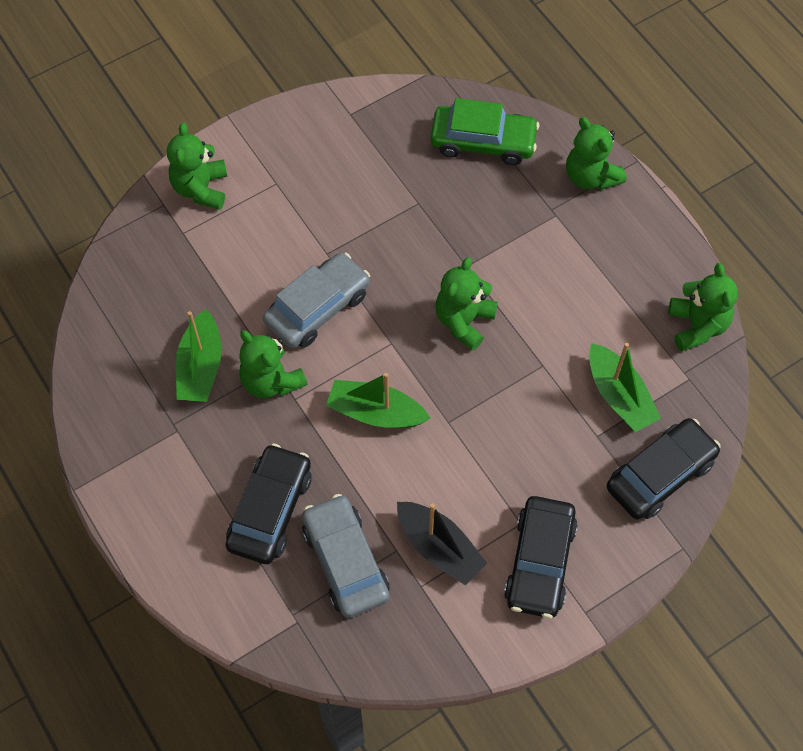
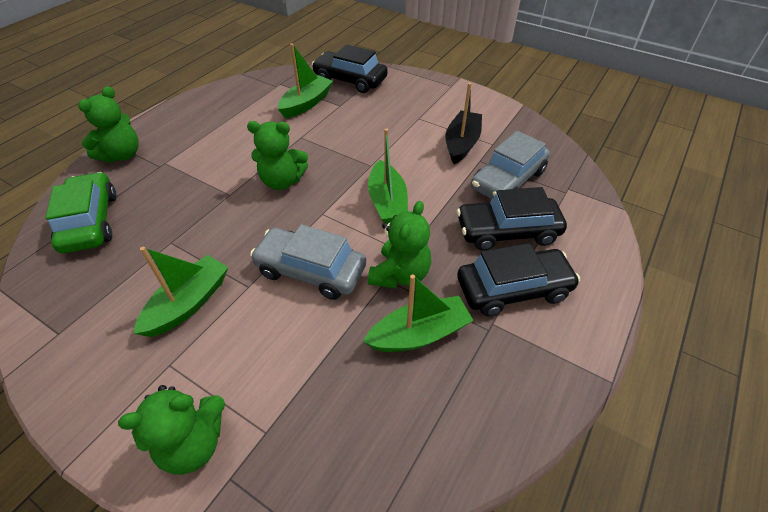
camera: 115 degrees left, 15 degrees down
(332, 205) = (188, 303): none -> green boat
(540, 562) = (437, 105): black car -> black car (513, 289)
(697, 326) = (240, 88): green teddy bear -> none

